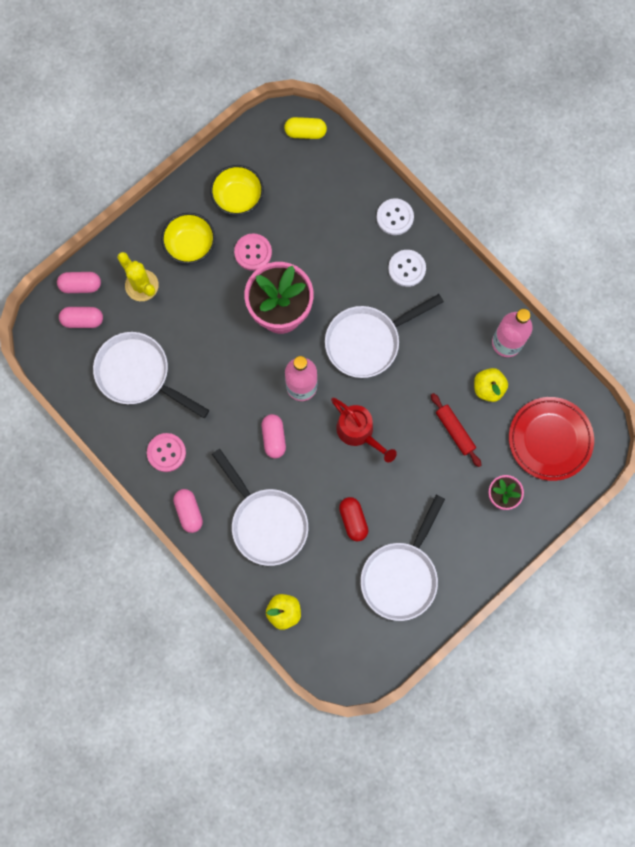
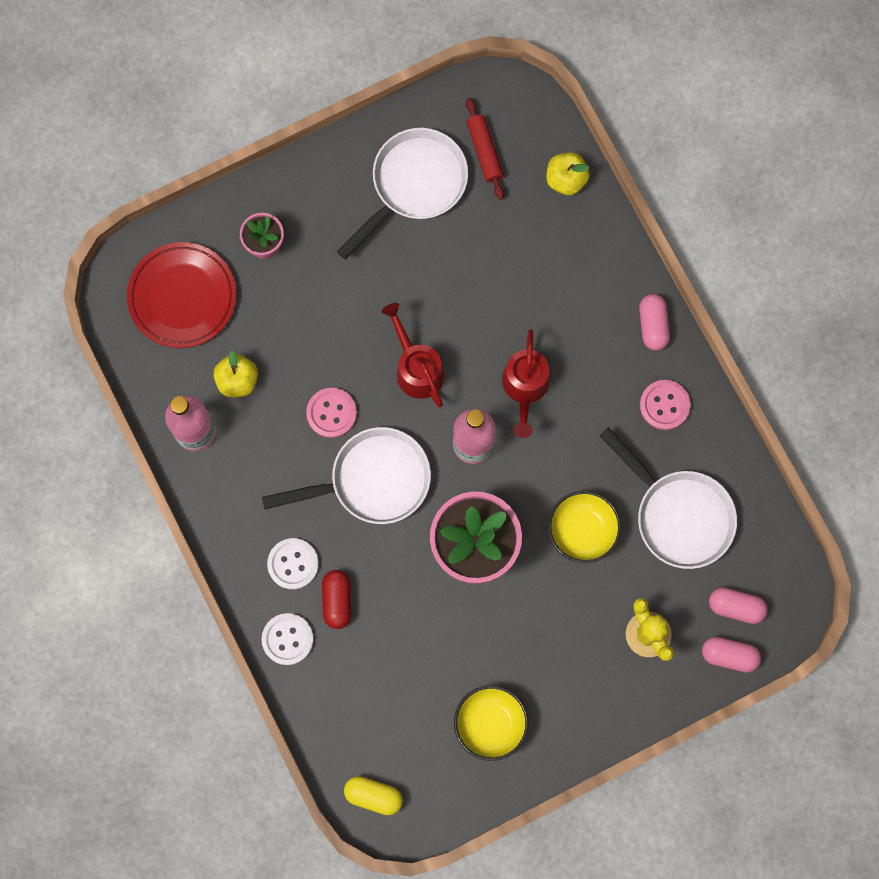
camera: 165 degrees left, 0 degrees up
(190, 245) = (571, 673): yellow bowl -> yellow bowl (582, 531)
(253, 252) = (489, 640): pink button -> pink button (331, 413)
(266, 522) = (561, 288): white pan -> none
(274, 438) = (525, 388): pink capsule -> red watering can
(353, 520) = (454, 263): red capsule -> red capsule (337, 601)
(454, 431) = (296, 338): red rolling pin -> red rolling pin (485, 151)

